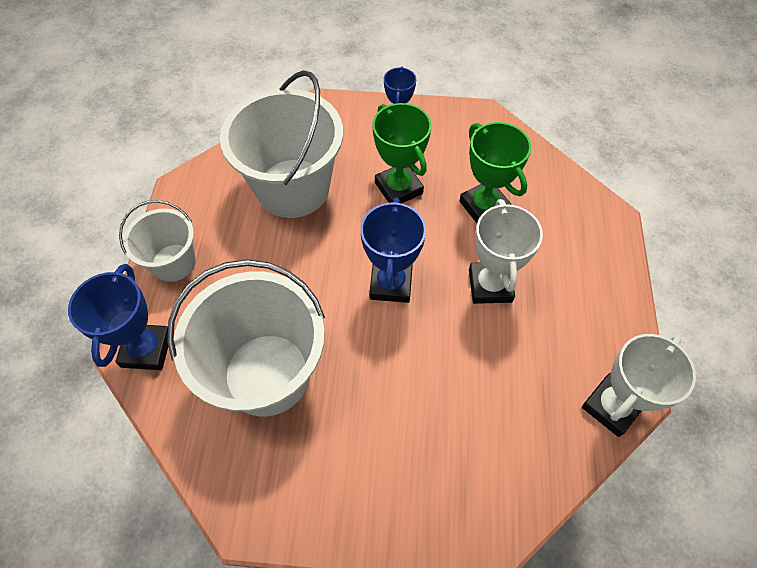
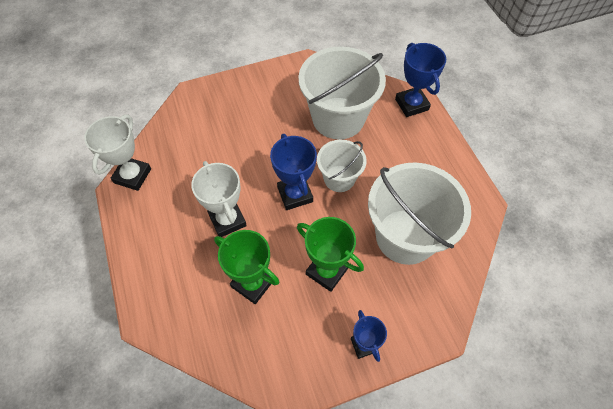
camera: 155 degrees right, 0 degrees up
(173, 262) = (440, 152): white bucket -> white bucket (339, 178)

